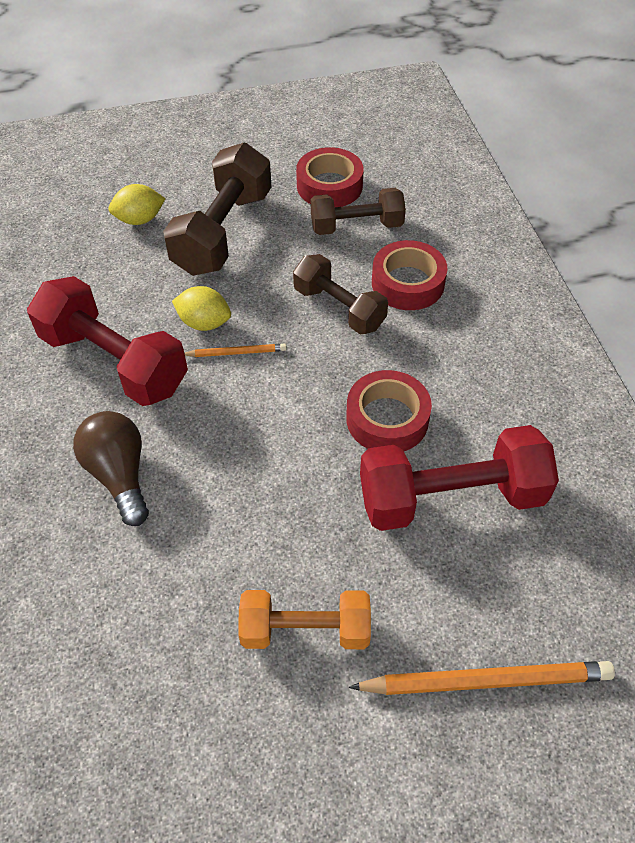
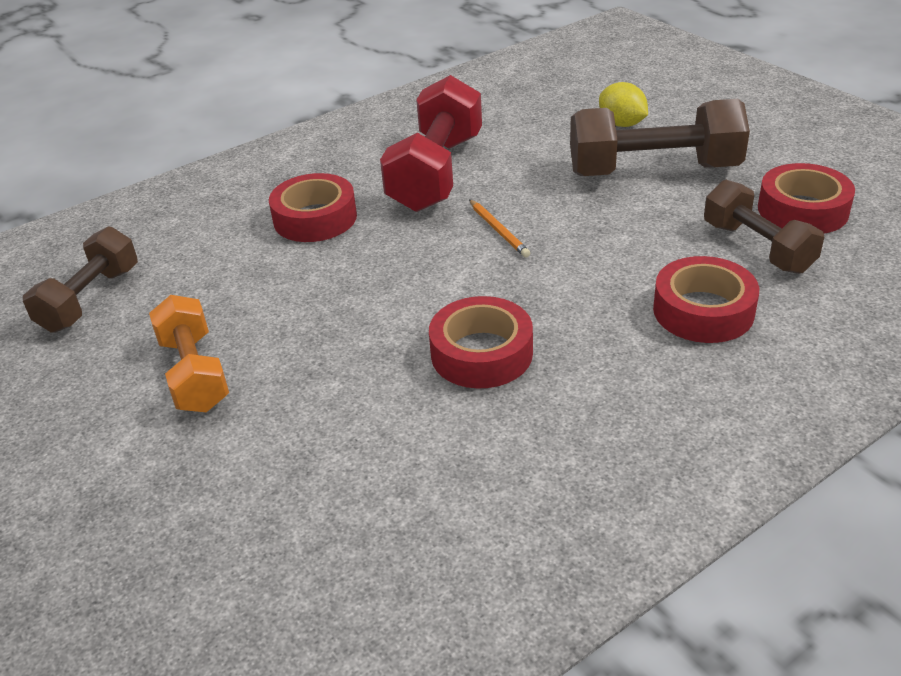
camera: 70 degrees right, 15 degrees down
(119, 475) = (315, 218): brown light bulb -> red tape
(204, 323) = (521, 201): yellow lemon -> none
(339, 308) = (615, 273): brown dumbbell -> brown dumbbell (90, 299)
(451, 497) = (400, 432): red dumbbell -> none
(485, 681) = (172, 522): orange pencil -> none

